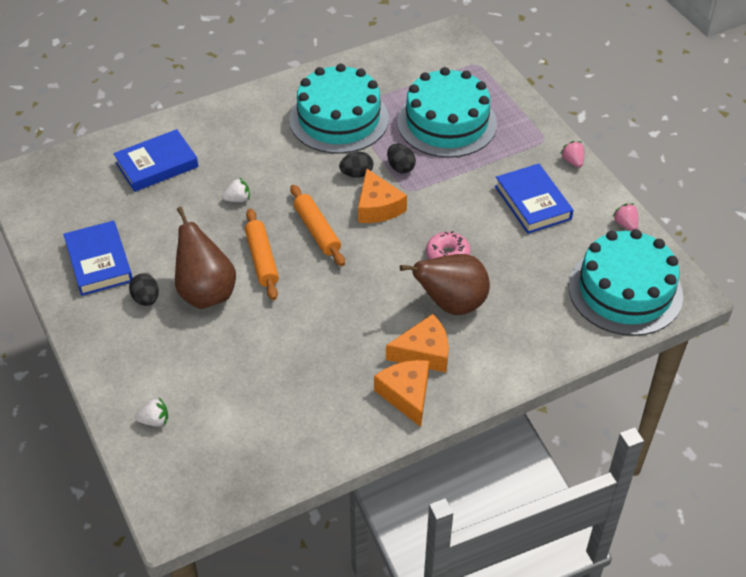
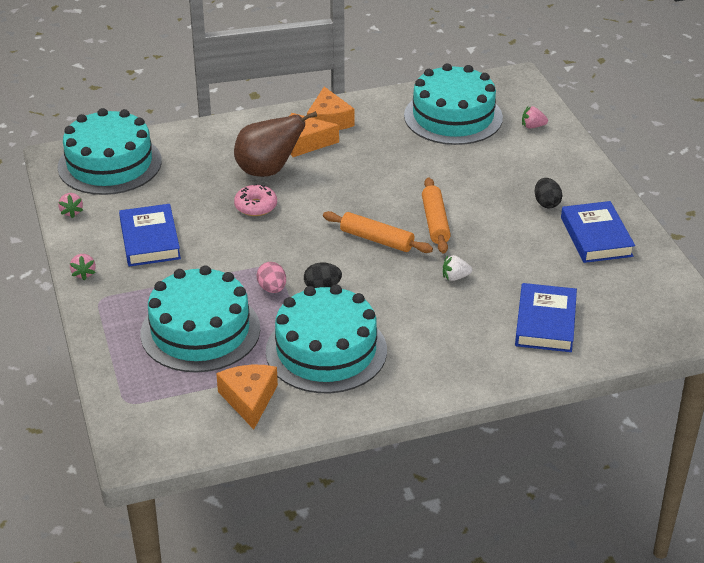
camera: 170 degrees left, 10 degrees down
(154, 420) = (532, 126): white strawberry -> pink strawberry
(157, 165) = (545, 322): blue book -> blue book turned 60 degrees counterclockwise
(206, 292) = (490, 202): brown pear -> none
(254, 424) = (453, 117): none -> turquoise cake
(317, 231) = (377, 240): orange rolling pin -> orange rolling pin turned 45 degrees counterclockwise
(378, 207) = (309, 253): orange cheese -> orange cheese (249, 399)
(400, 167) = (272, 289): black egg -> pink egg

